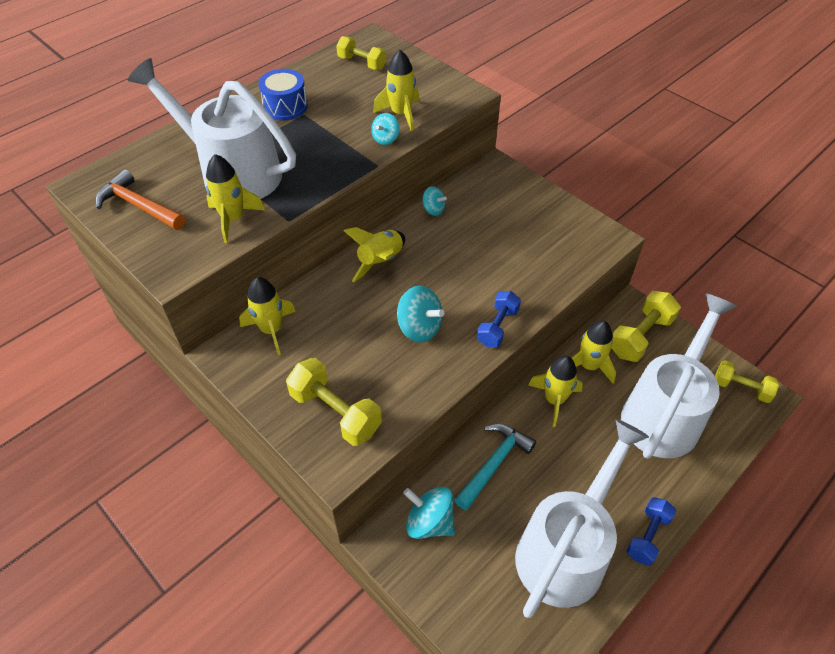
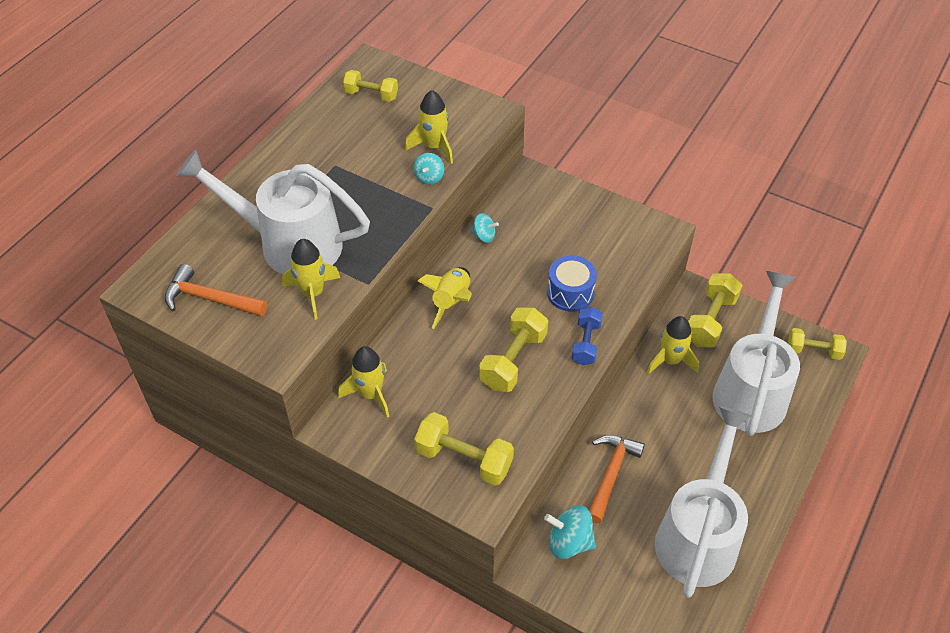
camera: 15 degrees left, 0 degrees up
(285, 107) = (312, 160): blue drum -> blue drum (570, 293)
(419, 328) = (513, 360): turquoise spinning top -> yellow dumbbell
(494, 464) = (611, 474): turquoise hammer -> orange hammer
(554, 400) = (648, 401): yellow rocket -> none
(647, 536) = (765, 506): blue dumbbell -> none

